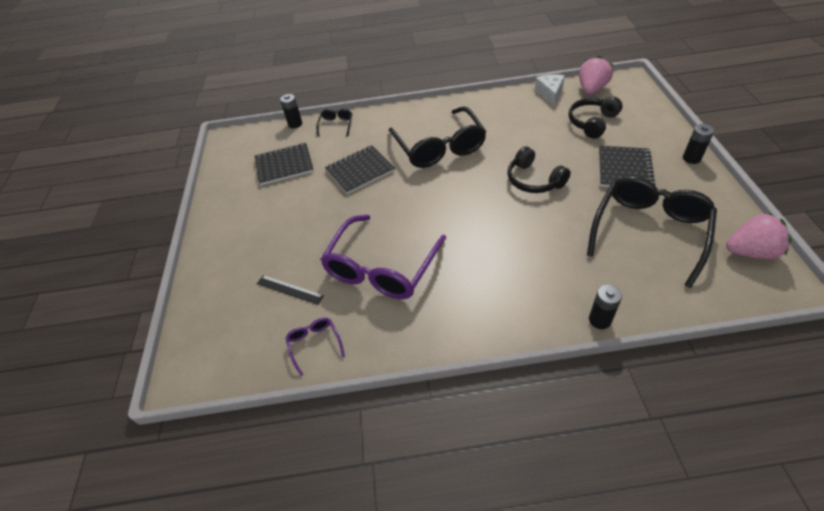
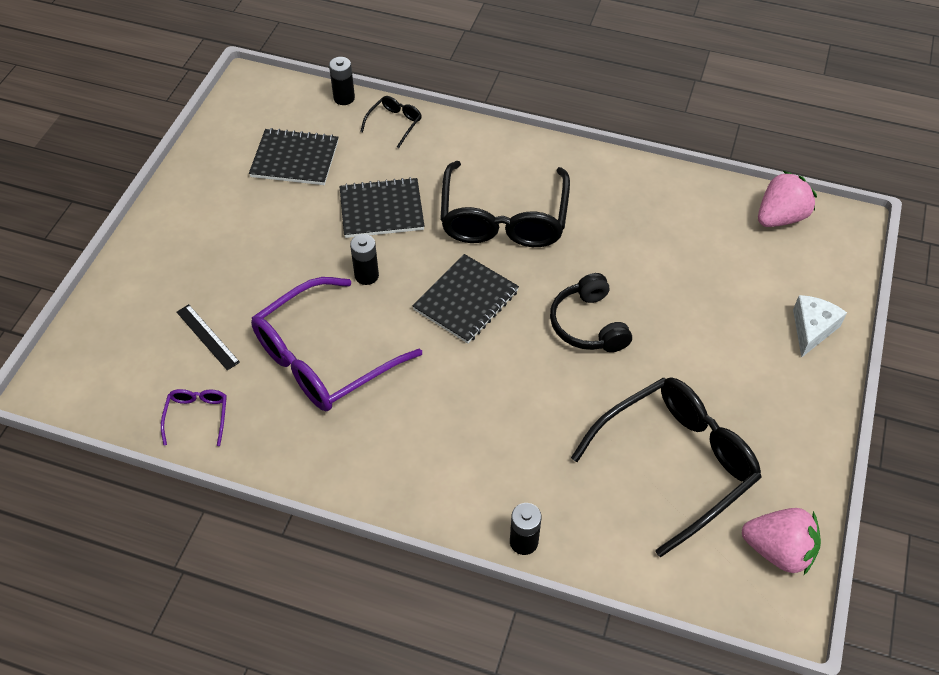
camera: 20 degrees right, 5 degrees up
(550, 93) = (715, 198): white cheese -> white cheese (812, 329)
(592, 122) = (735, 272): black headphones -> none
(624, 169) = (718, 363): black notebook -> black notebook (466, 300)
(691, 158) = (823, 389): black battery -> black battery (366, 275)

